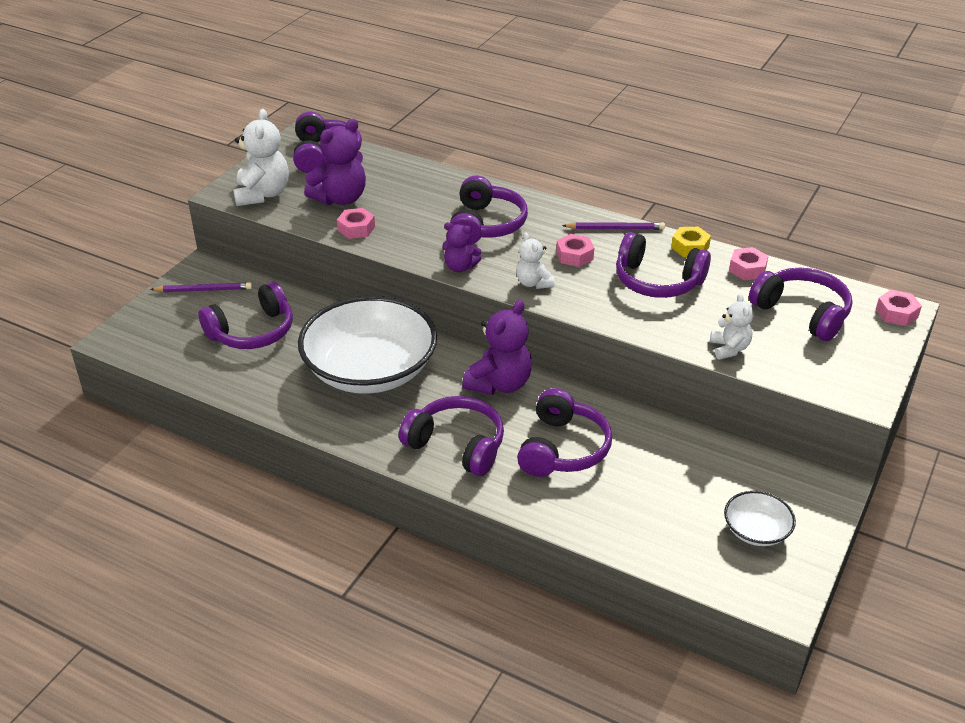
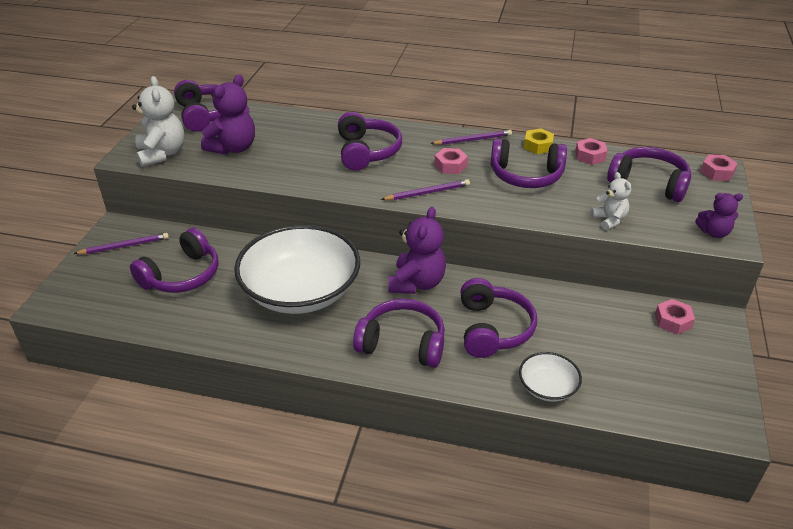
camera: 15 degrees left, 0 degrees up
(356, 228) = (257, 170): pink nut -> pink nut (673, 321)
(460, 267) = (360, 189): purple teddy bear -> purple teddy bear (714, 233)
(533, 283) = (427, 192): white teddy bear -> purple pencil
(756, 530) = (679, 368): white bowl -> white bowl (547, 387)

